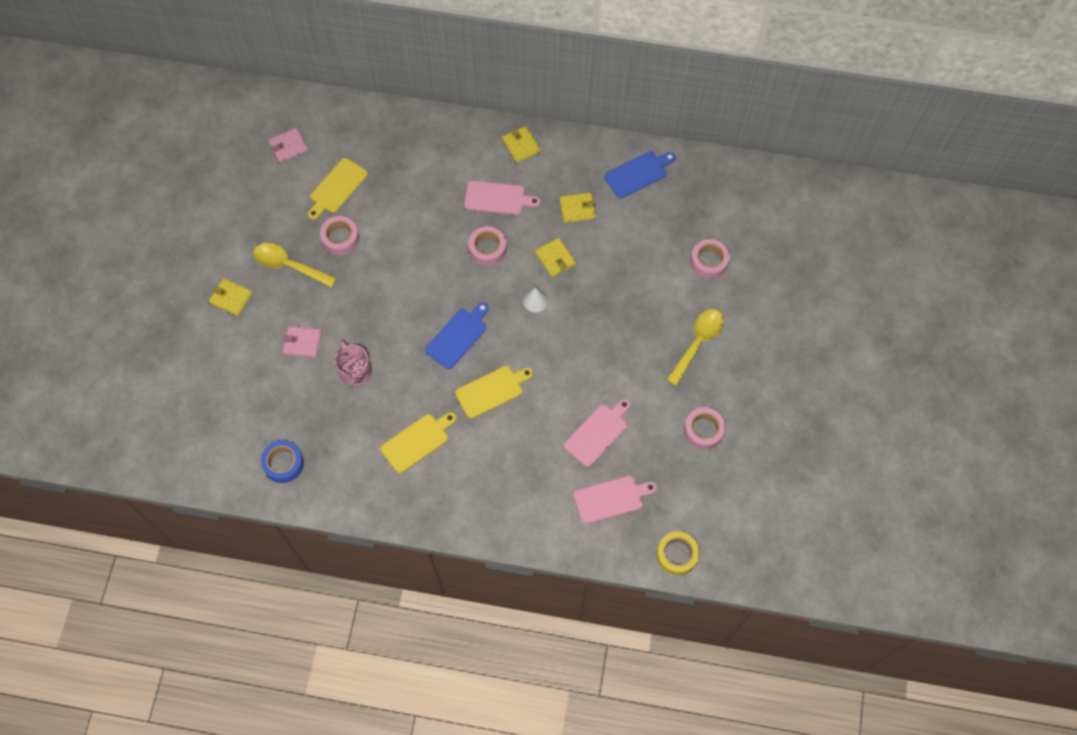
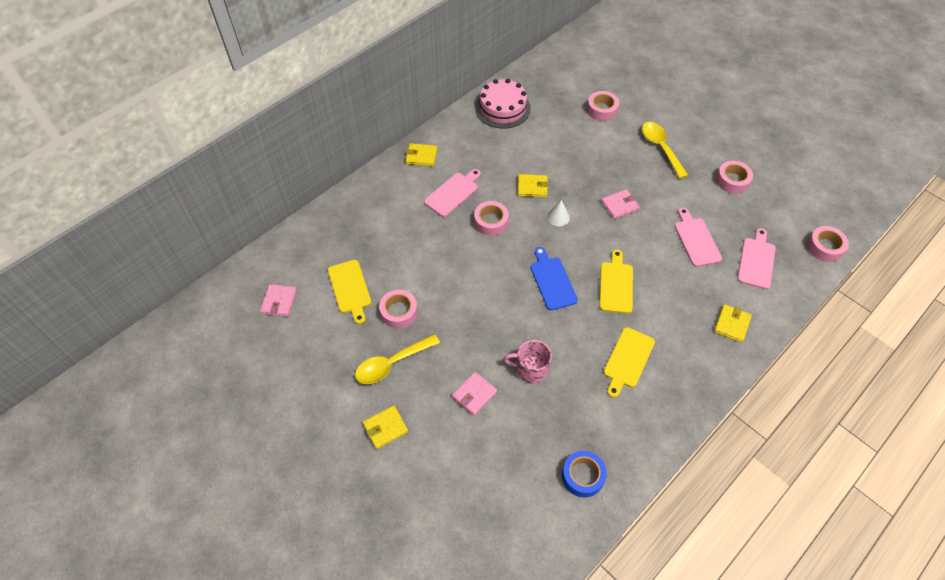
camera: 55 degrees left, 10 degrees down
(417, 441) = (627, 360): yellow cutting board -> yellow cutting board turned 150 degrees counterclockwise
(577, 209) = (502, 154): yellow wallet -> yellow wallet (732, 324)
(590, 345) = (619, 205): none -> pink wallet
(638, 174) = (502, 108): blue cutting board -> pink cake
(677, 555) = (824, 247): yellow tape -> pink tape

